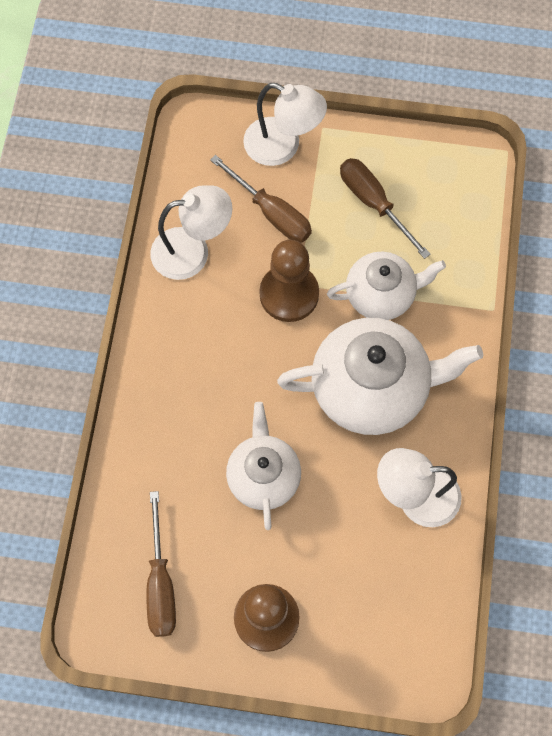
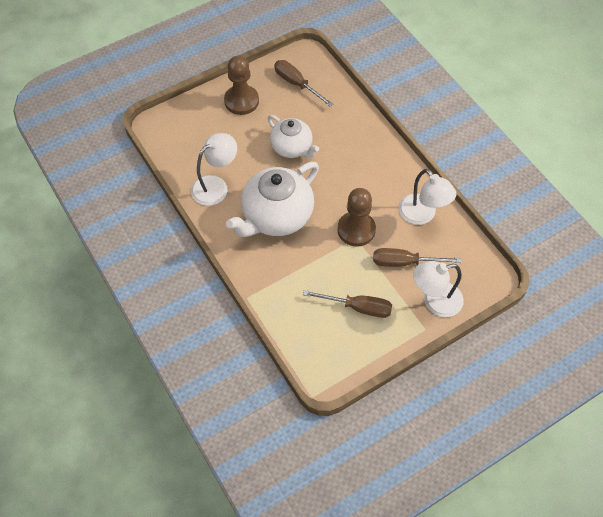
camera: 140 degrees right, 10 degrees down
(192, 251) = (422, 215): white lamp -> white lamp turned 75 degrees counterclockwise
(381, 295) = (310, 262): white teapot -> none

